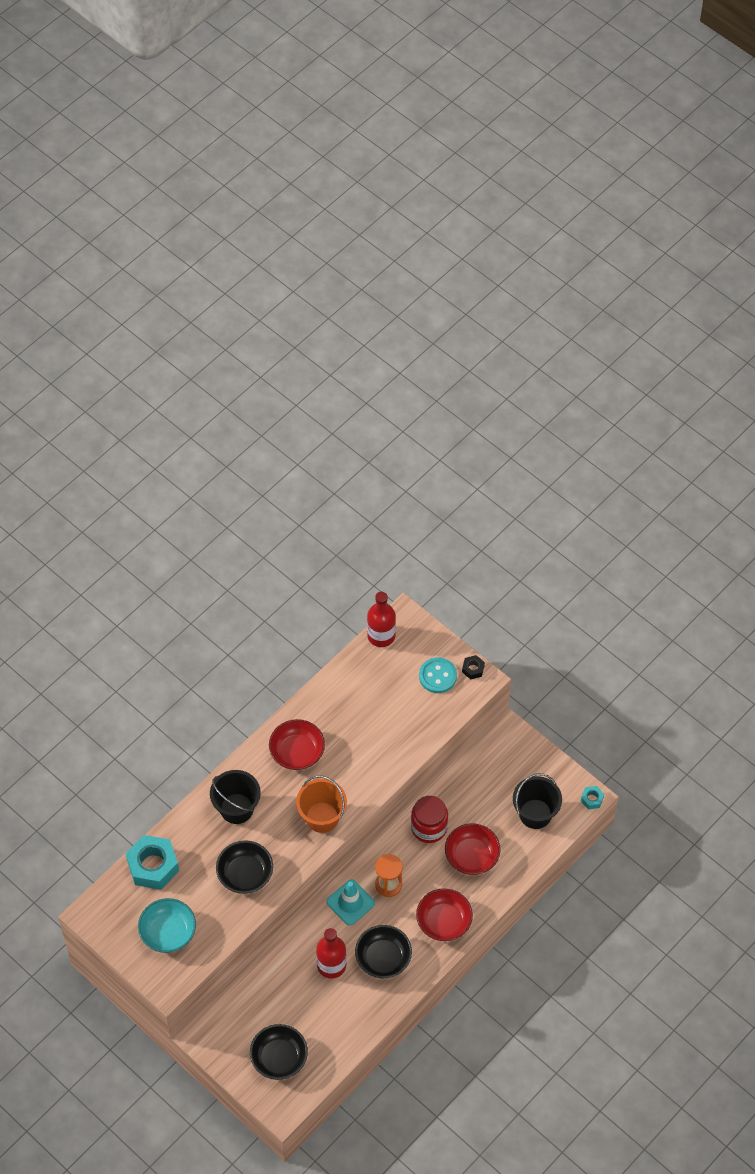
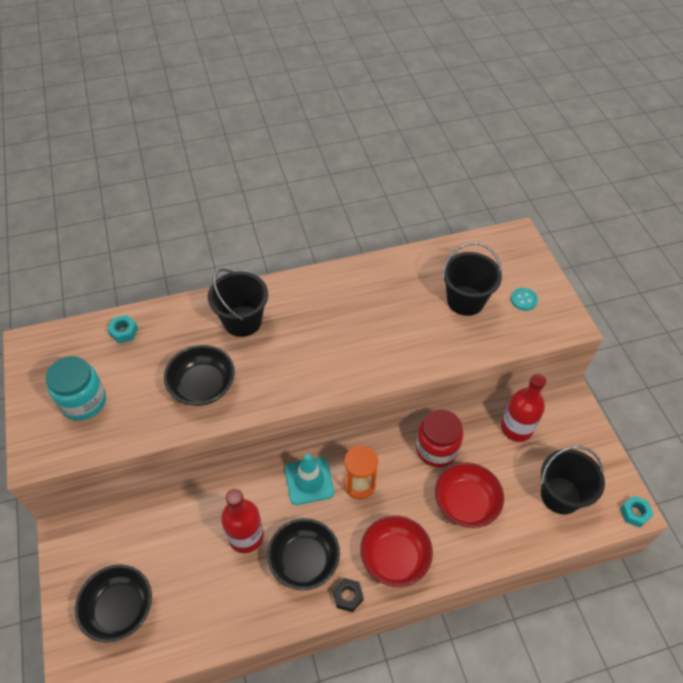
camera: 30 degrees right, 5 degrees down
(153, 866) = (124, 332): turquoise nut -> turquoise nut, size x0.46
(168, 932) = (83, 401): turquoise bowl -> turquoise jar
(297, 752) = (337, 300): red bowl -> none
(322, 817) = (319, 371): orange bucket -> none
(381, 636) = (486, 241): red bottle -> red bottle (516, 428)
(394, 700) = (465, 300): none -> black bucket
(437, 676) = (523, 300): turquoise button -> turquoise button, size x0.61
(473, 669) = (565, 310): black nut -> black nut (348, 596)

